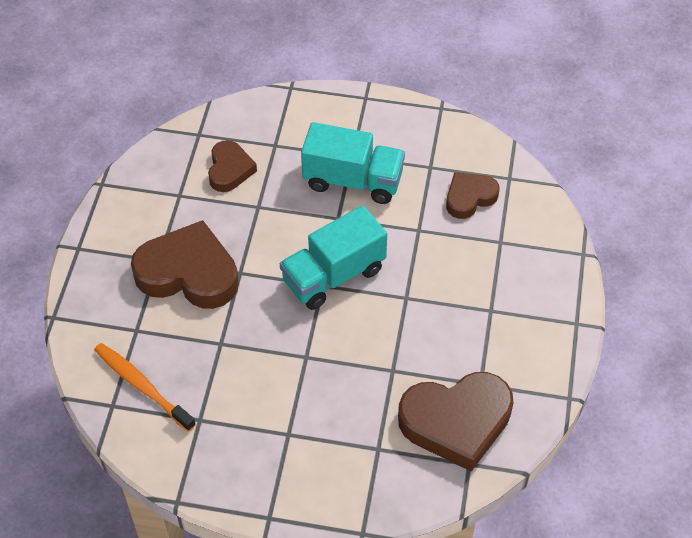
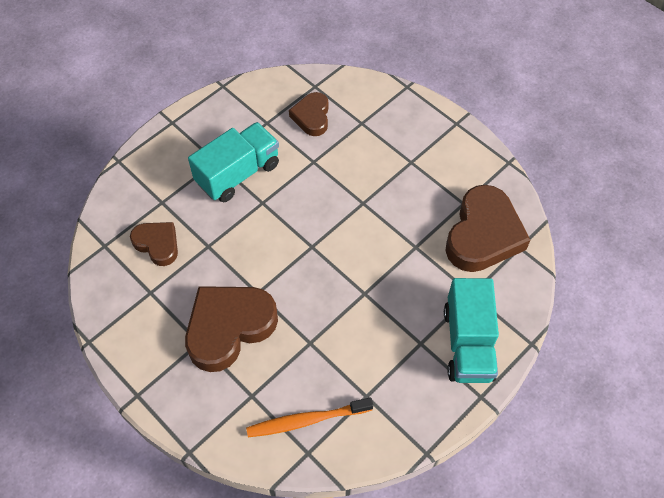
camera: 55 degrees left, 5 degrees up
(333, 275) = (309, 234): turquoise truck -> turquoise truck (468, 343)

